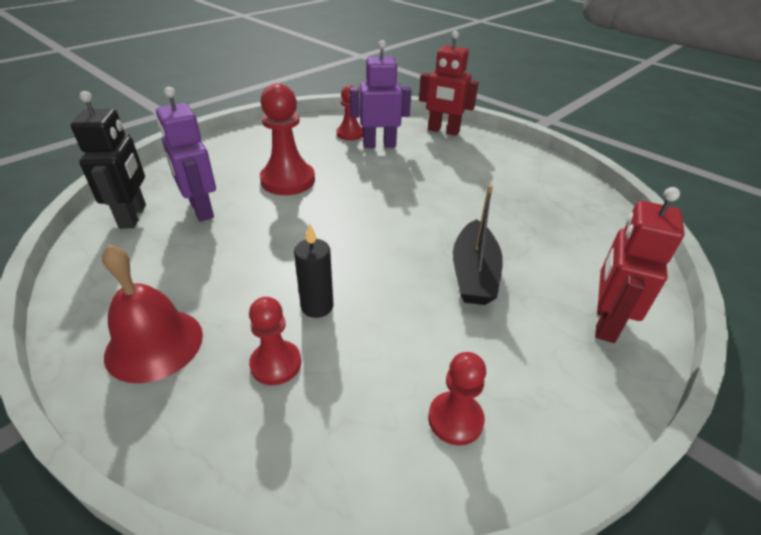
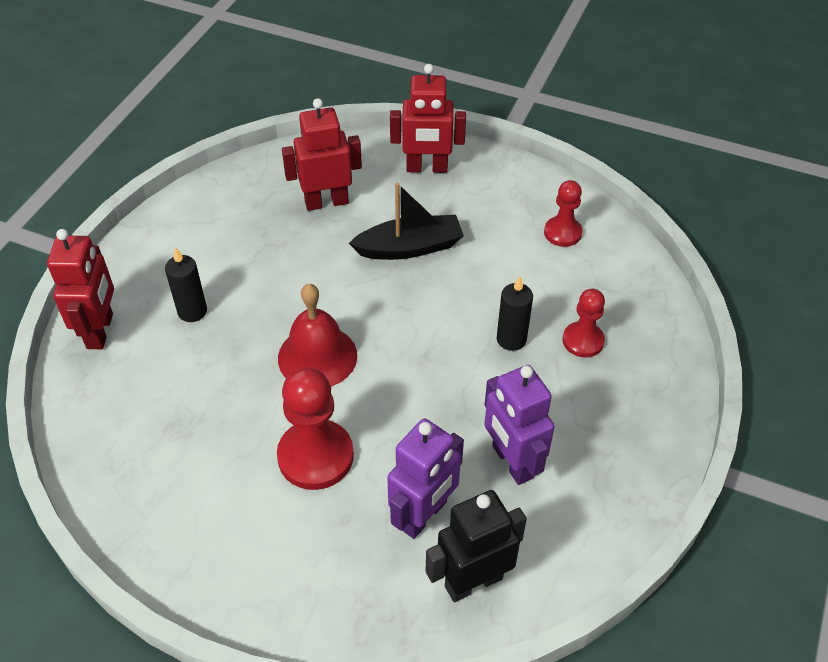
camera: 110 degrees left, 10 degrees up
(154, 344) = (617, 430): red bell -> red bell (317, 356)
(350, 134) = (148, 439): red pawn -> none
(379, 145) = (173, 391): purple robot -> purple robot (512, 462)
(444, 159) = (192, 311): none -> black candle
(553, 238) = (326, 202): none -> red robot

